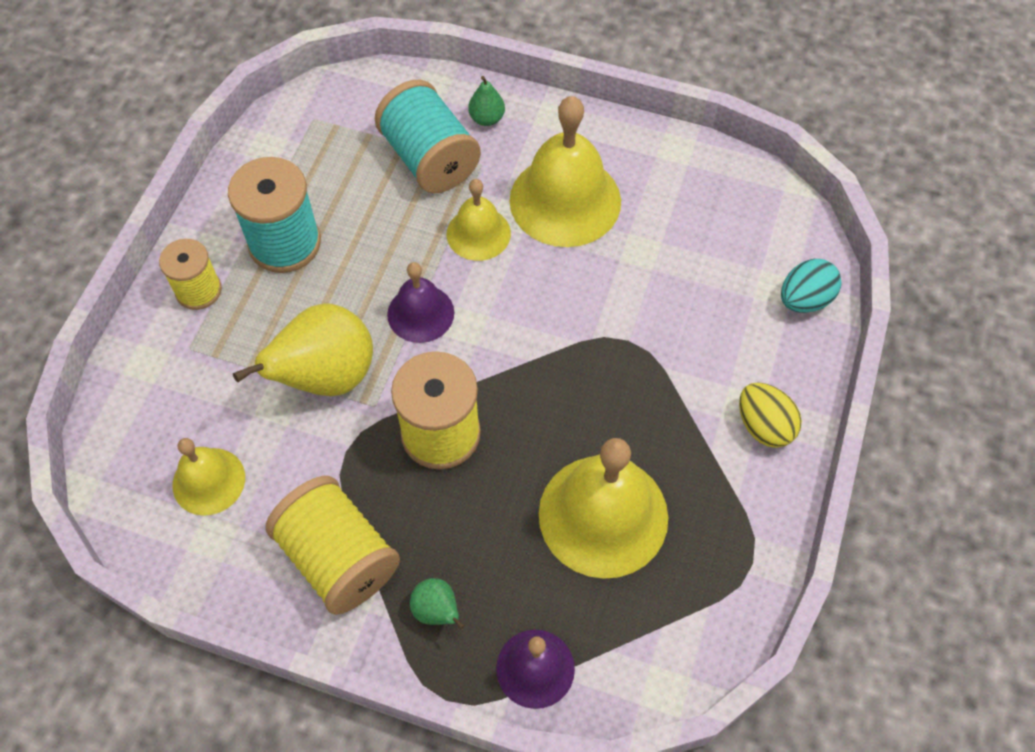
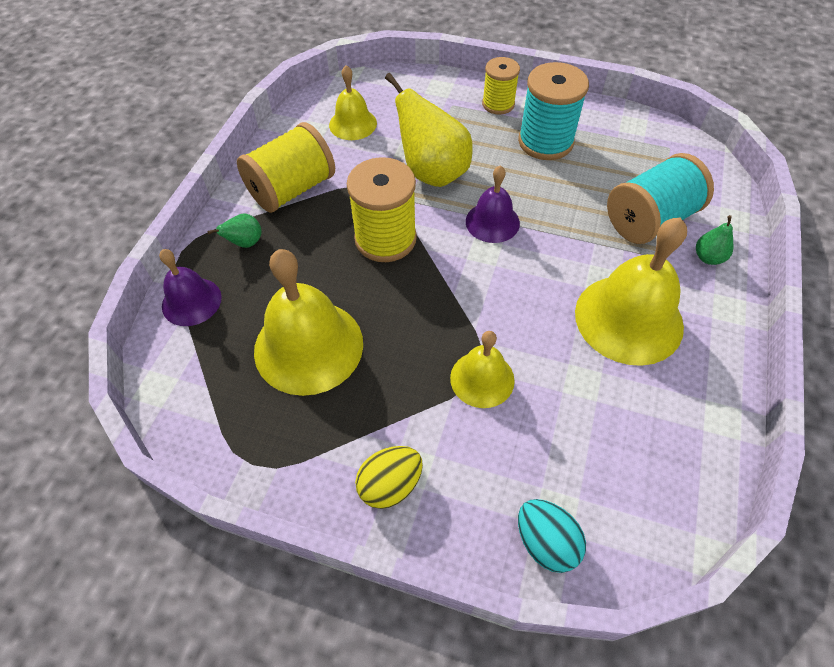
camera: 90 degrees right, 5 degrees down
(478, 233) = (577, 256): yellow bell -> yellow bell (482, 379)

